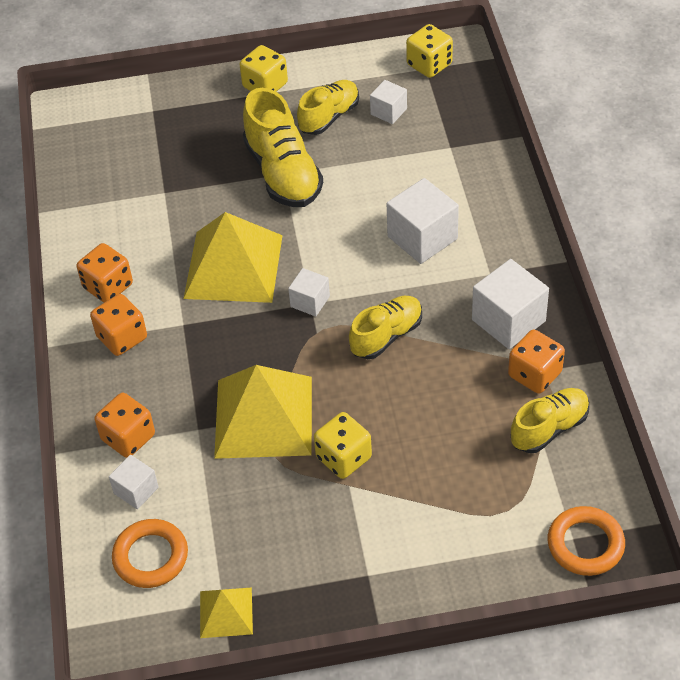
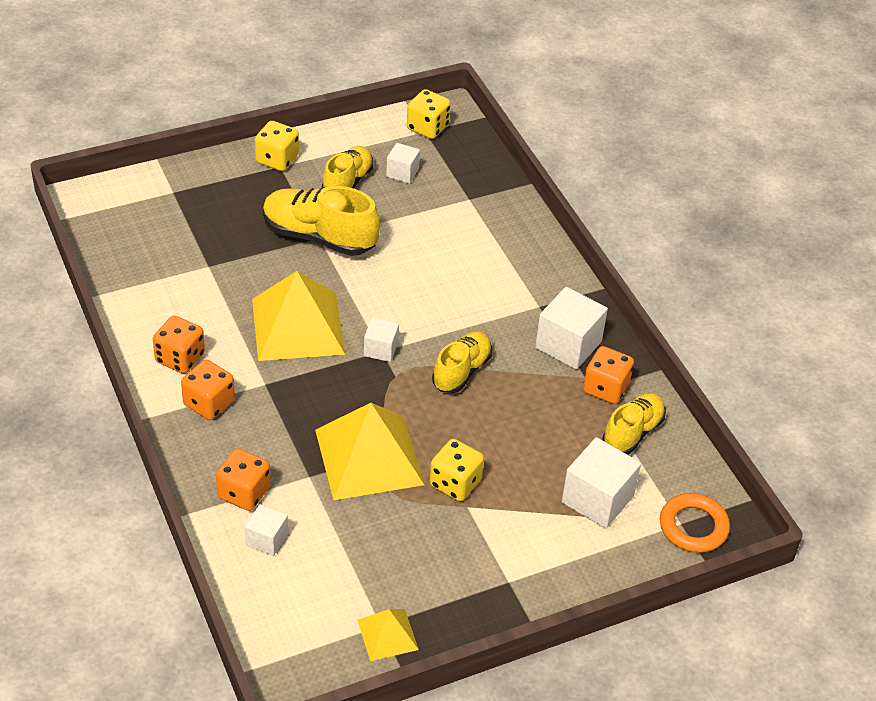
camera: 20 degrees left, 5 degrees down
(150, 557) = (300, 596): orange ring -> none
(283, 173) = (319, 237): yellow shoe -> yellow shoe turned 150 degrees clockwise
(422, 238) = (468, 281): white cube -> white cube (597, 499)

